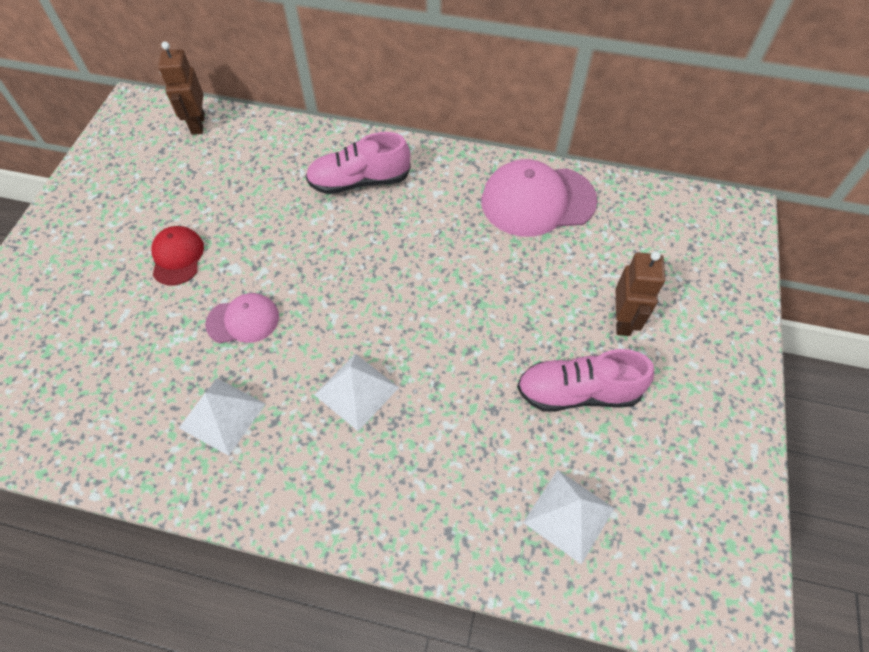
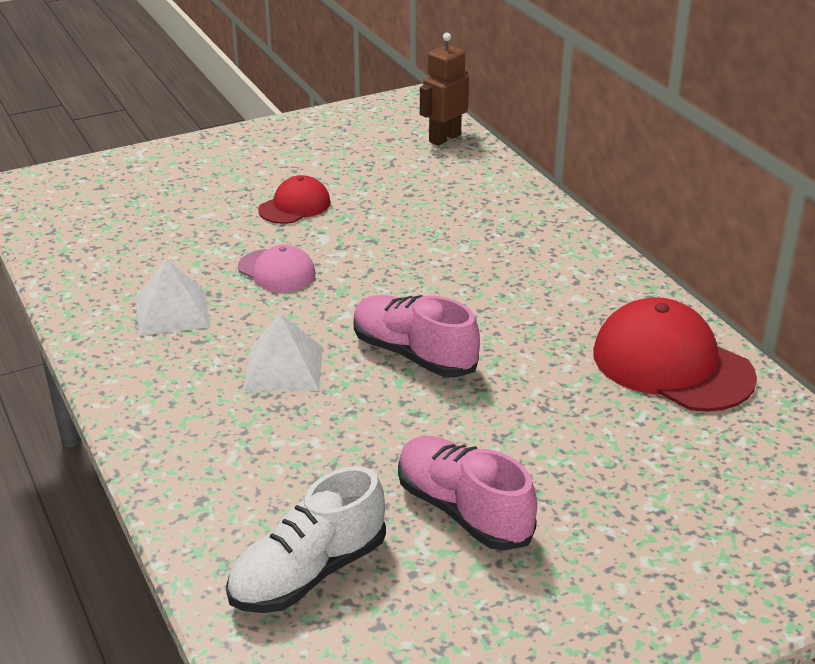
camera: 50 degrees right, 25 degrees down
(359, 181) = (517, 248): pink shoe -> pink shoe (413, 355)
(537, 201) = (672, 365): pink cap -> red cap
(568, 515) = (308, 573): white pyramid -> white shoe
(623, 320) = (603, 502): brown robot -> none

